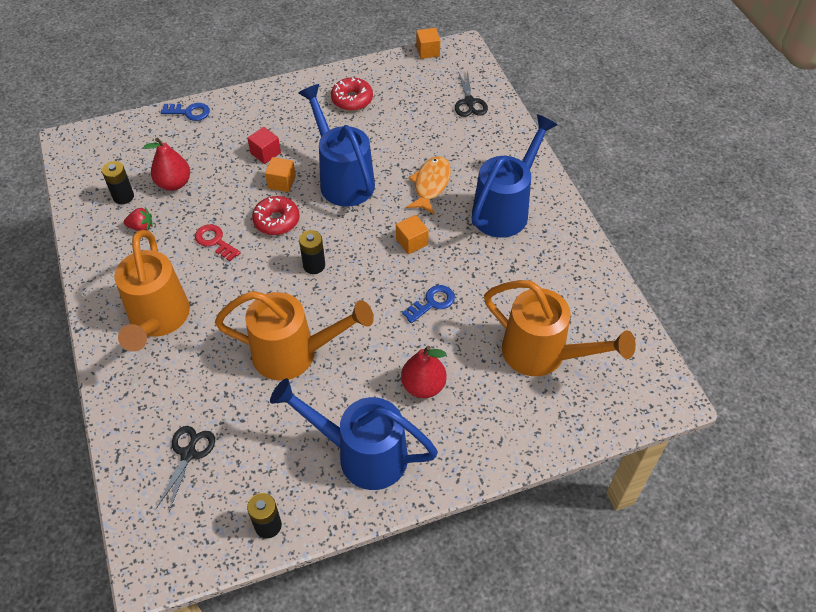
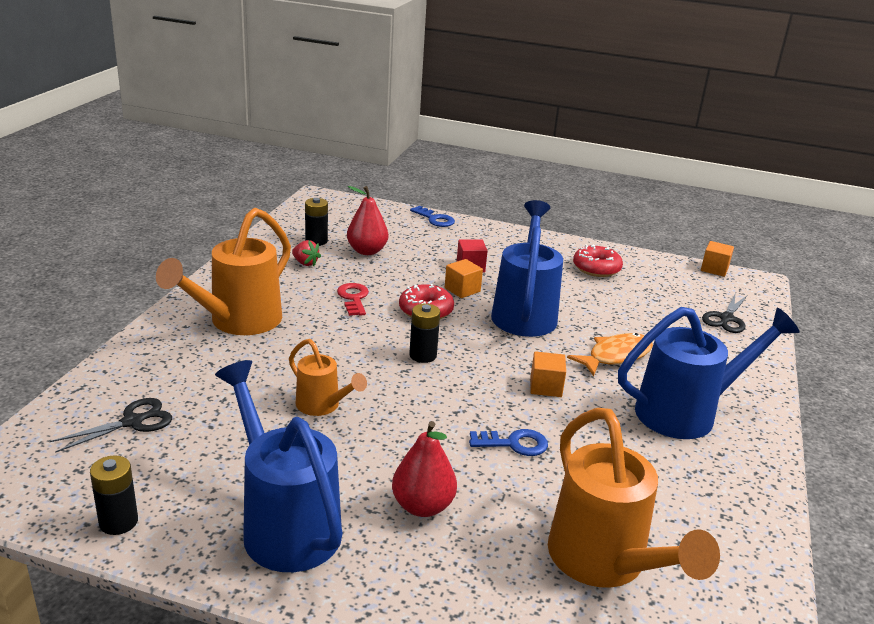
camera: 35 degrees right, 25 degrees down
(294, 354) = (322, 406): orange watering can -> orange watering can, size x0.54

